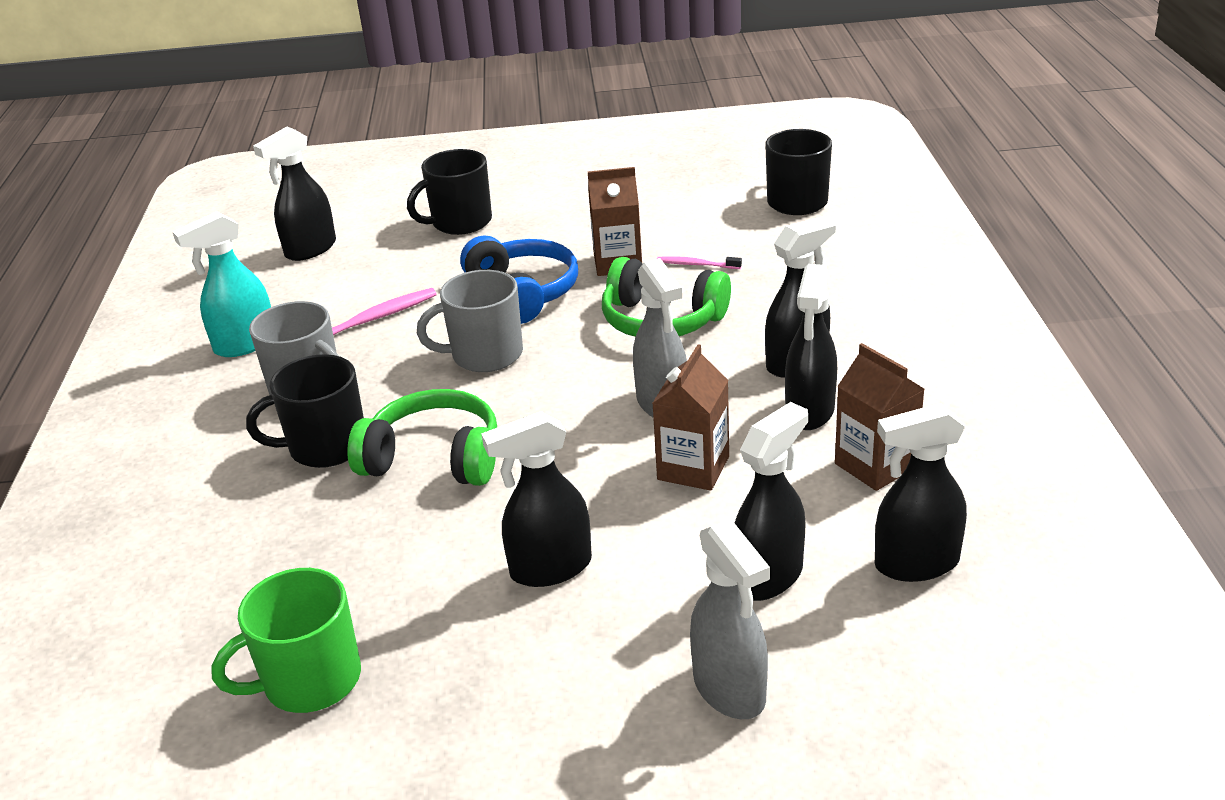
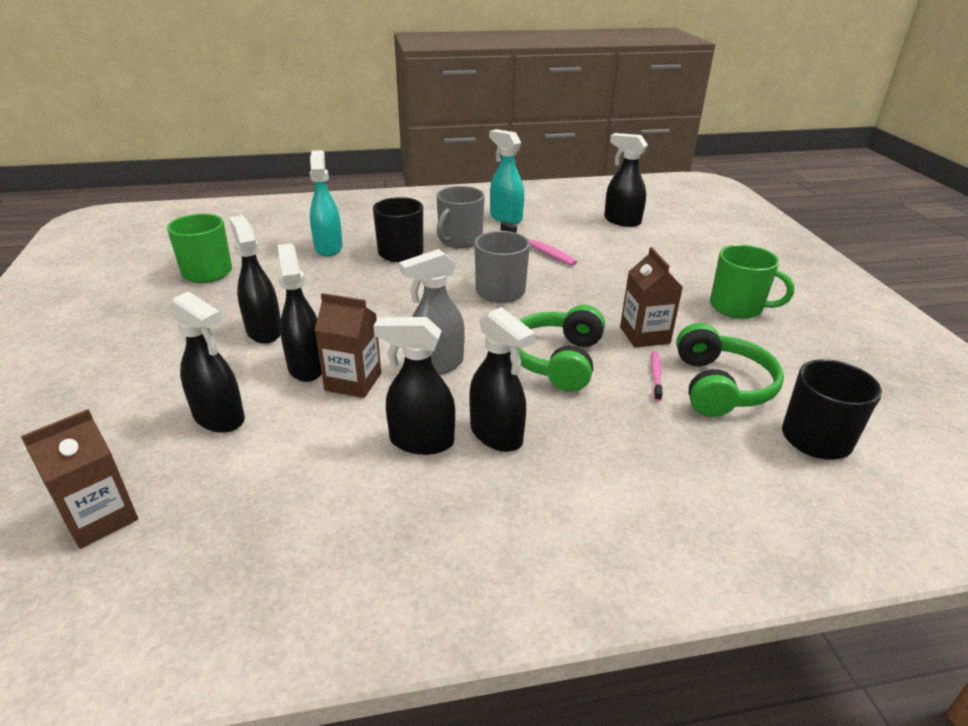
camera: 80 degrees right, 0 degrees up
(271, 529) = (328, 247): none -> turquoise spray bottle
(434, 458) = (383, 284): green headphones -> green headphones (720, 386)
(460, 222) = (682, 265): black mug -> none
(522, 293) = (585, 297): blue headphones -> none
(570, 203) = (738, 307): none -> green mug
(730, 689) = (121, 402): grey spray bottle -> none
(875, 465) = (337, 479): brown carton -> brown carton (100, 518)
(915, 564) = (201, 497): black spray bottle -> black spray bottle (306, 367)

